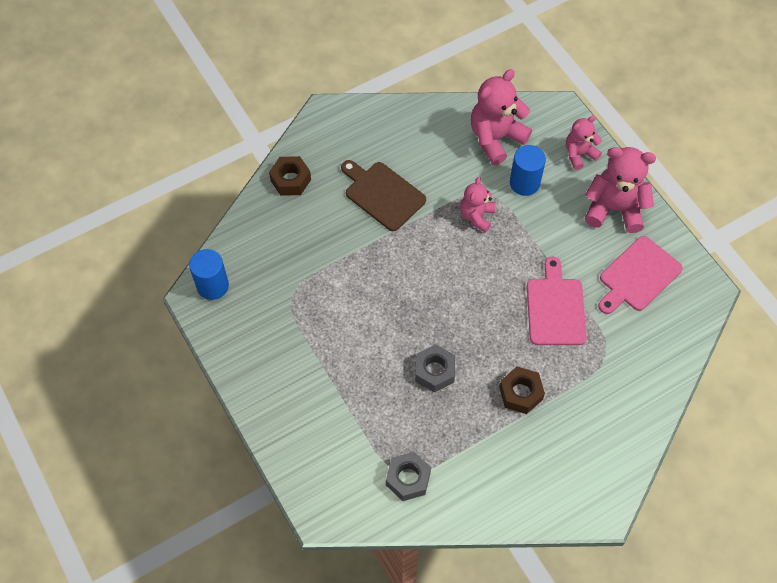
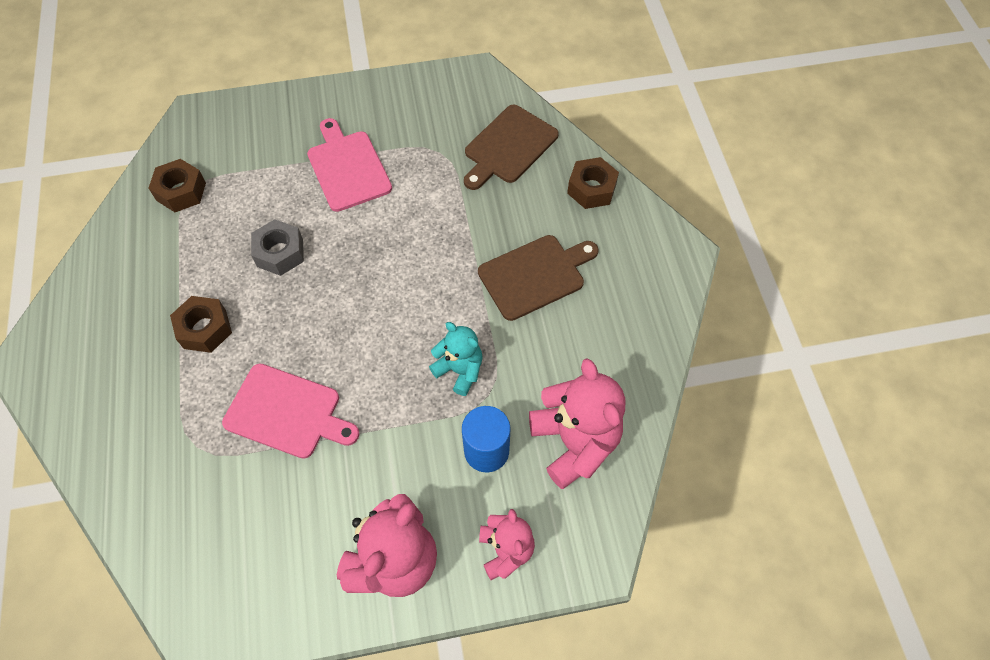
camera: 110 degrees right, 0 degrees up
(212, 286) = (483, 90): blue cylinder -> none
(269, 247) = (508, 147): none -> brown cutting board
(408, 479) = (181, 191): grey nut -> brown nut
(476, 216) = (459, 370): pink teddy bear -> turquoise teddy bear
(638, 276) = (277, 541): pink cutting board -> pink cutting board (347, 168)

